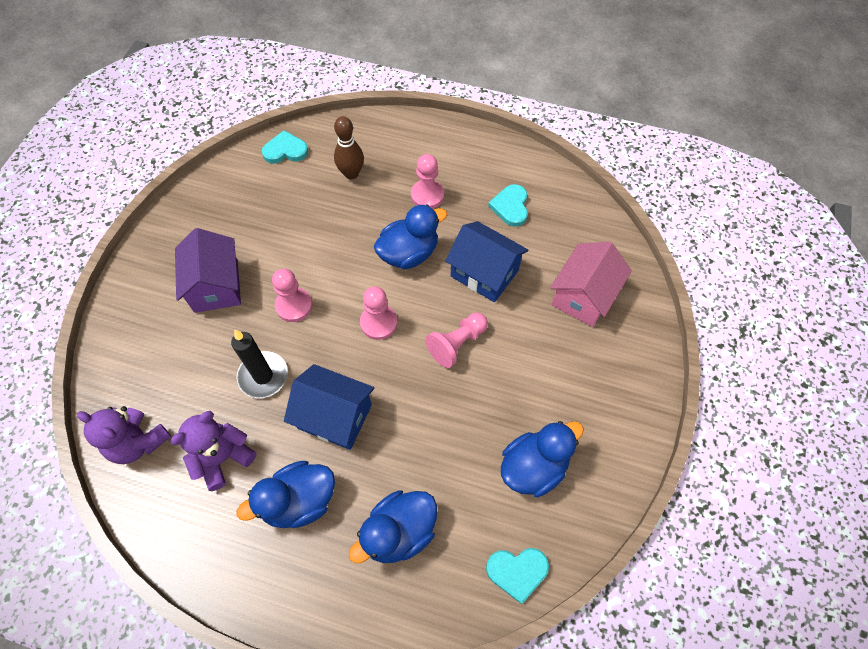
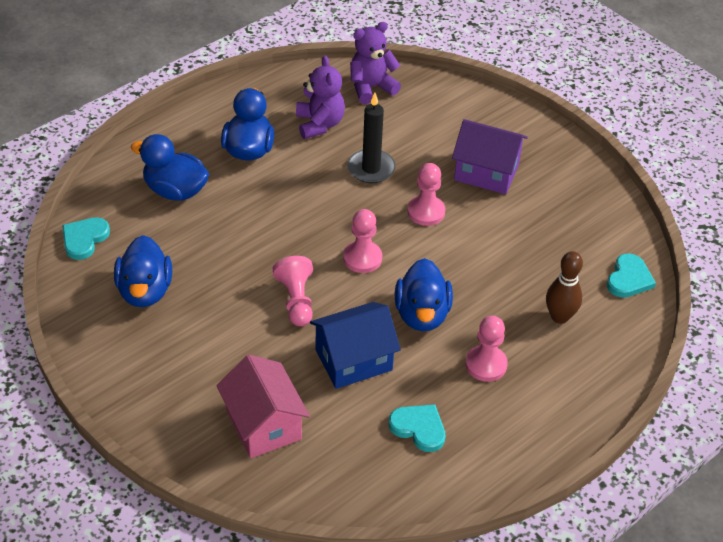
camera: 120 degrees right, 15 degrees down
(334, 416) = (298, 194): blue house -> none
(399, 532) = (175, 190): blue duck -> blue duck turned 60 degrees counterclockwise

